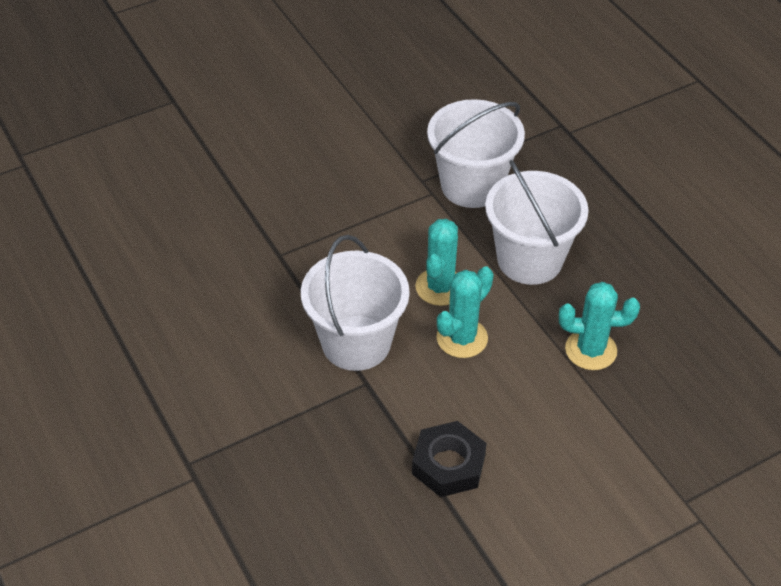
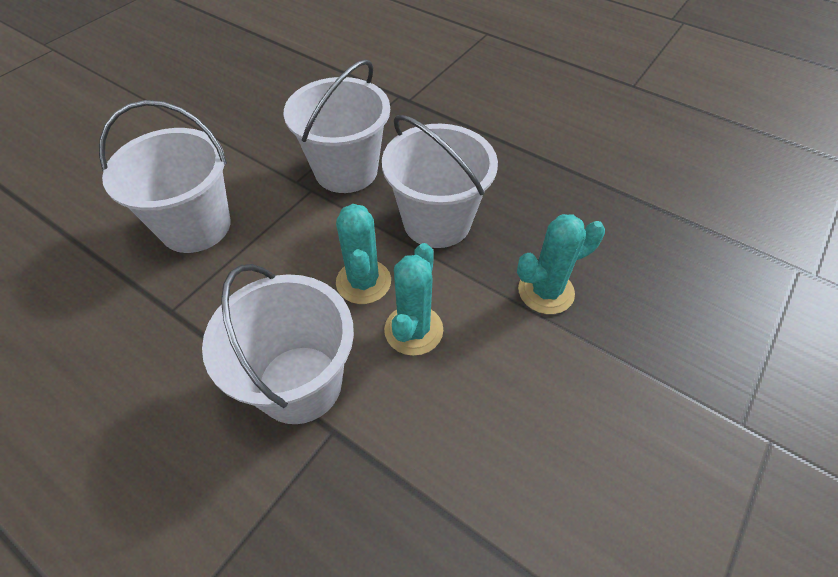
camera: 25 degrees left, 5 degrees up
(321, 192) = (195, 226): none -> white bucket
(448, 465) = (478, 501): black nut -> none

